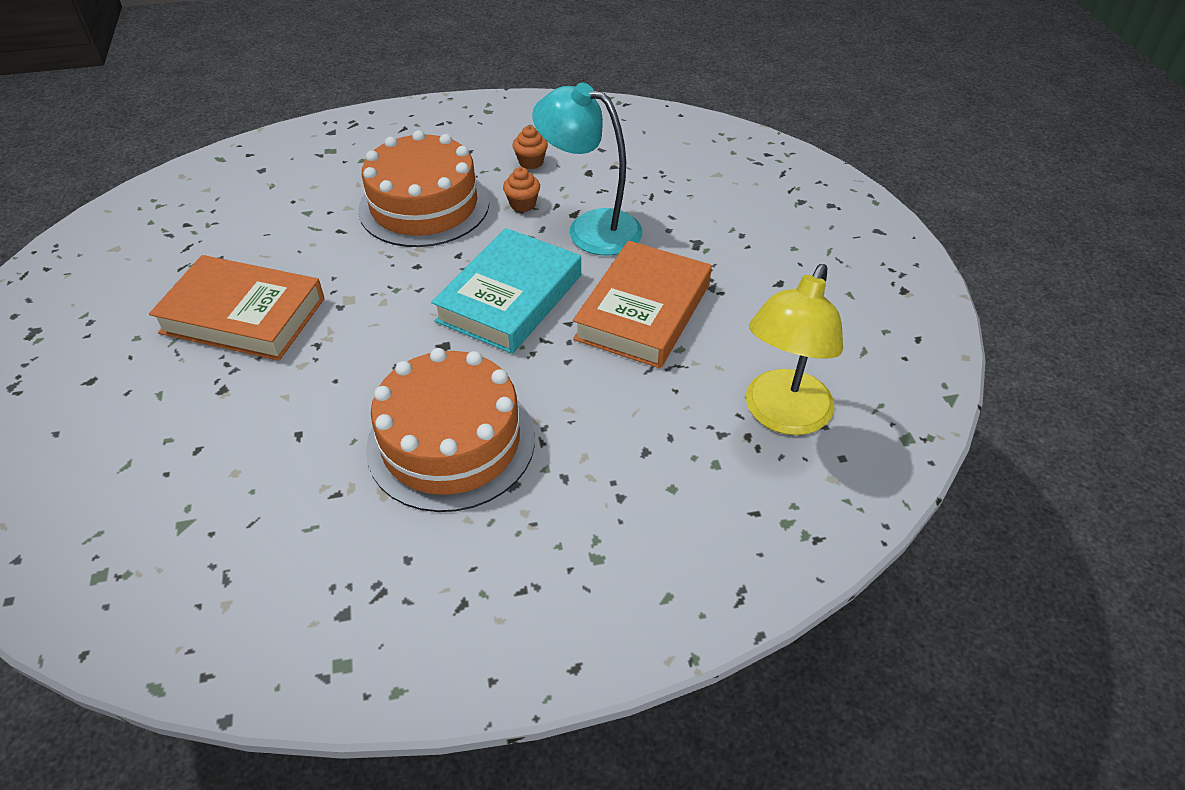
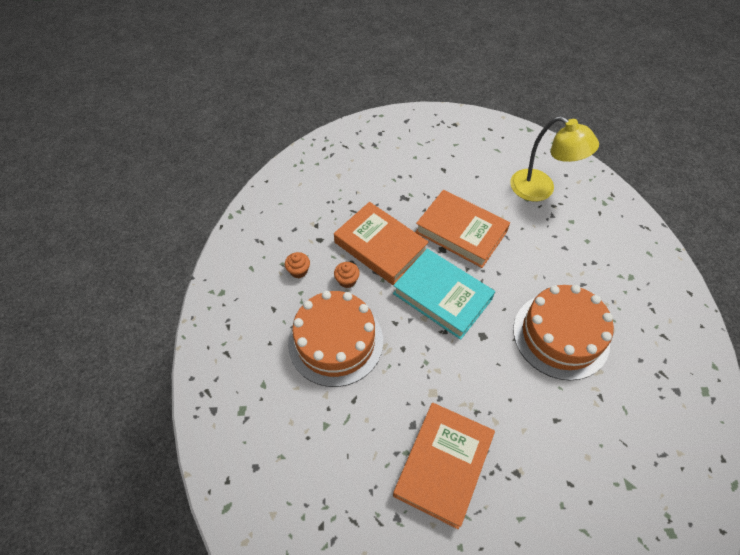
camera: 80 degrees left, 10 degrees up
(590, 228) = (380, 246): turquoise lamp -> orange book

